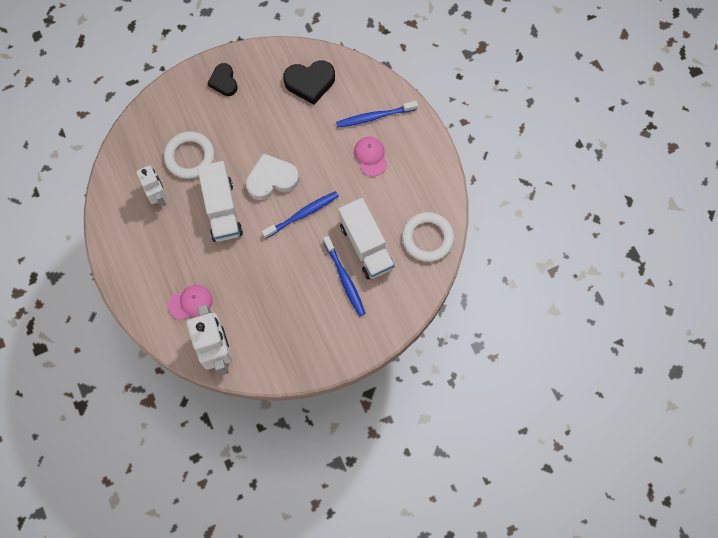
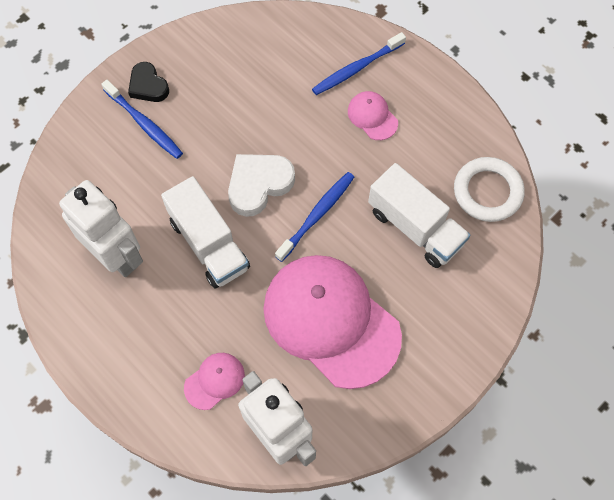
camera: 20 degrees left, 5 degrees down
(158, 196) = (116, 255): white robot -> white robot, size x1.58
(189, 157) = (139, 191): white ring -> none
(282, 290) = (331, 321): none -> pink cap
(310, 82) = (258, 53): black heart -> none
(345, 279) = (406, 278): blue toothbrush -> blue toothbrush (144, 124)

